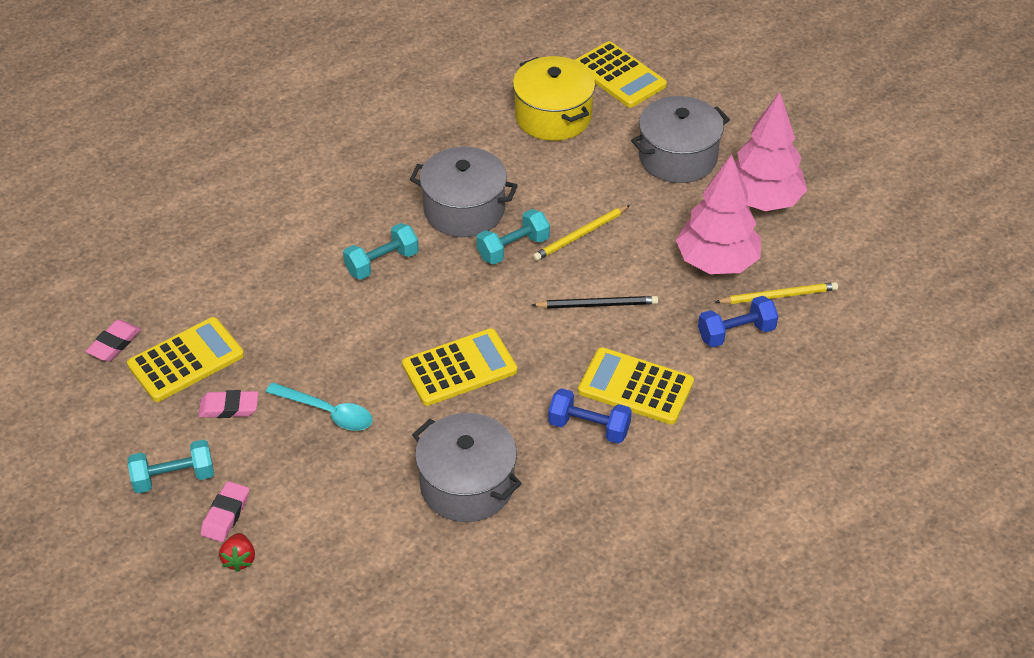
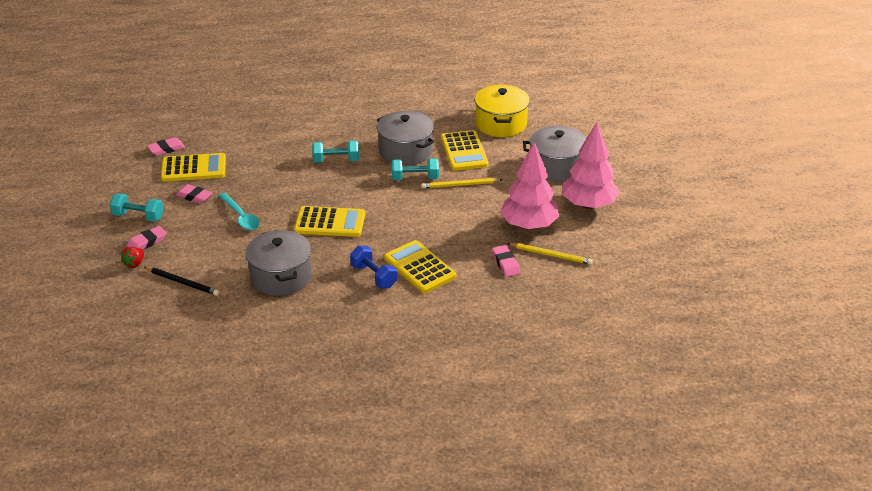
camera: 30 degrees right, 10 degrees down
(597, 304) = (437, 221): black pencil -> black pencil (183, 282)
(619, 75) = (561, 116): yellow calculator -> yellow calculator (464, 151)
(736, 333) = (505, 263): blue dumbbell -> pink eraser

